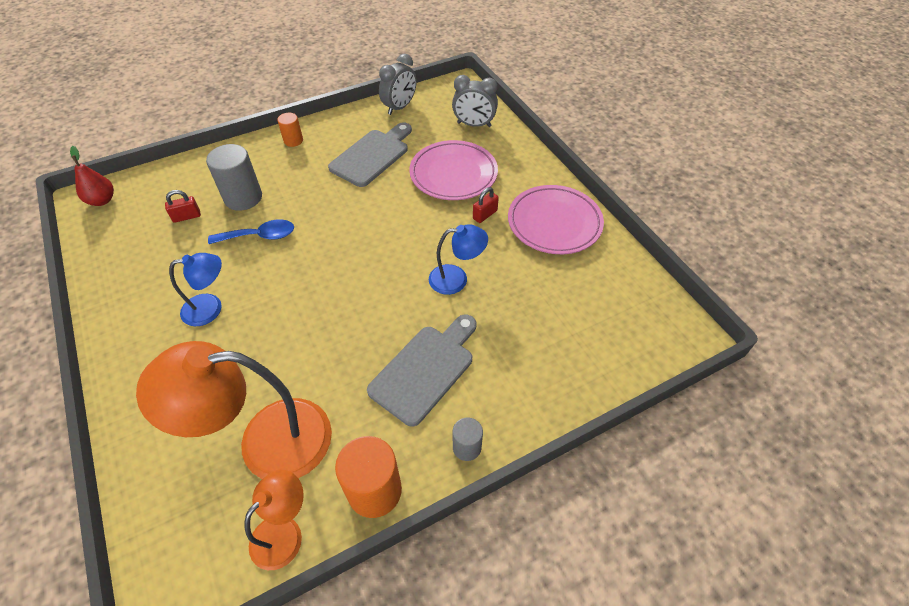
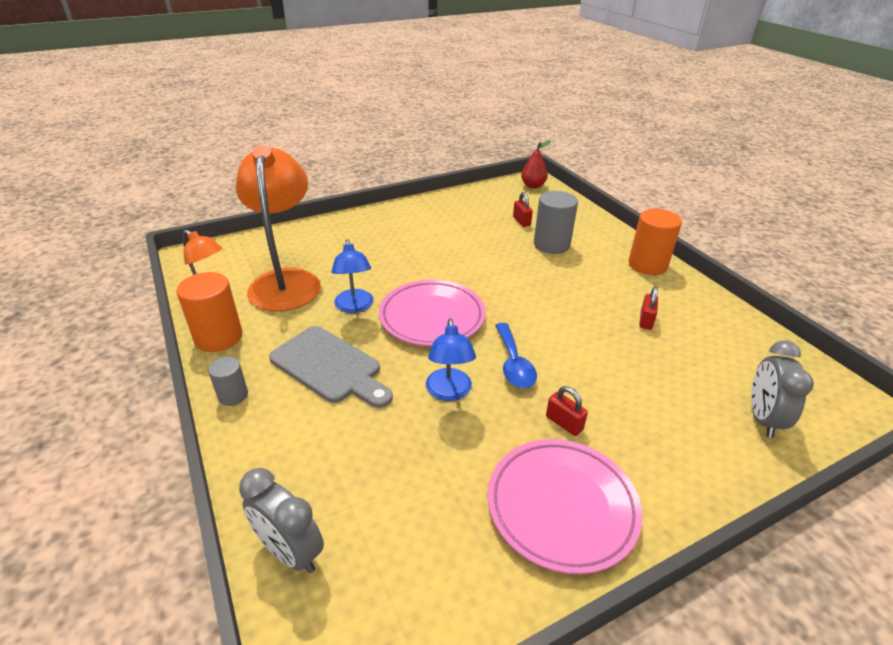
camera: 90 degrees right, 15 degrees down
(211, 308) = (419, 243): blue lamp -> blue lamp (354, 306)
(260, 236) = (503, 258): blue spoon -> blue spoon (514, 364)
(293, 141) = (647, 265): orange cylinder -> orange cylinder, size x1.79
(372, 156) = (646, 320): grey cutting board -> red padlock
(399, 107) = (757, 341): grey clock -> grey clock (290, 552)
(453, 174) = (637, 393): pink plate -> pink plate (432, 317)

